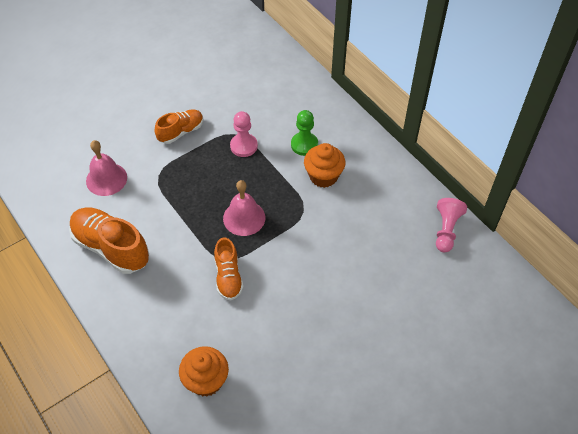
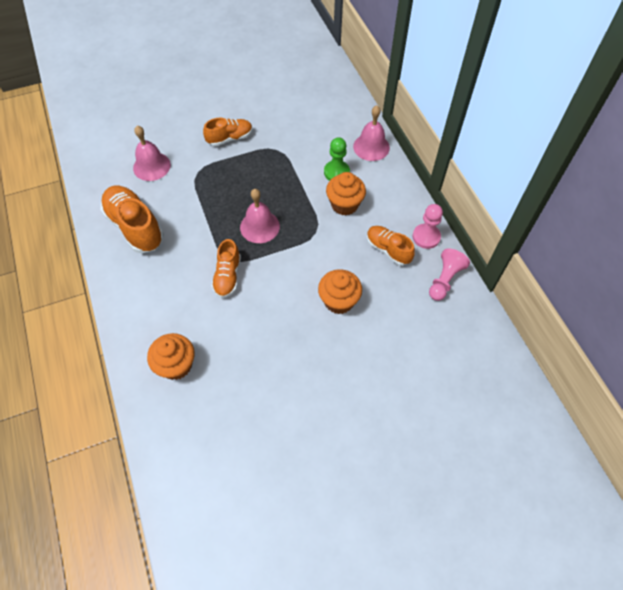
camera: 15 degrees right, 5 degrees up
(244, 146) = (281, 162): pink pawn -> pink pawn (426, 237)
(331, 111) = (371, 147): none -> pink bell
(350, 275) = (339, 301): none -> orange cupcake
(381, 212) = (388, 250): none -> orange shoe

